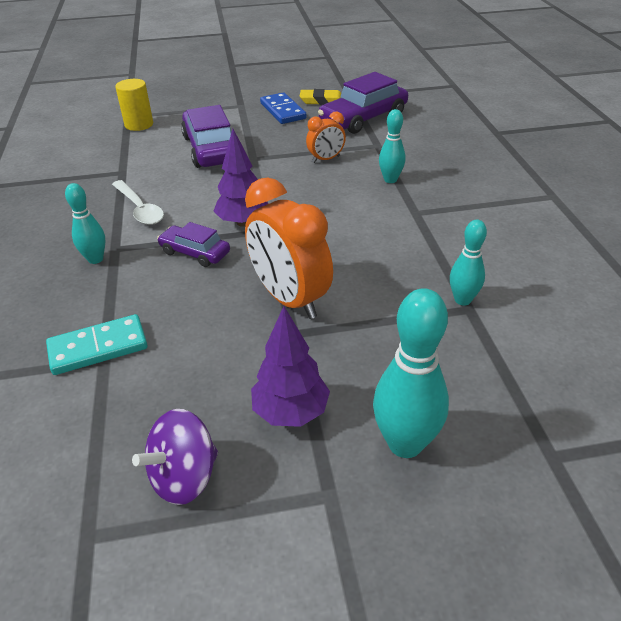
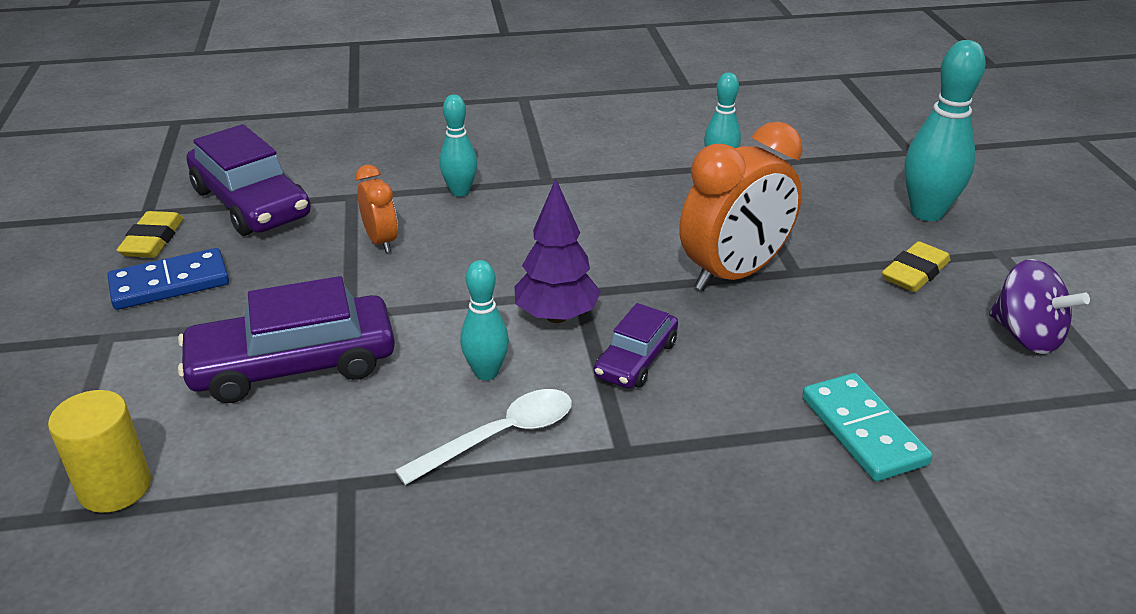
camera: 90 degrees left, 5 degrees down
(95, 259) = (656, 470): turquoise bowling pin -> turquoise bowling pin (486, 372)
(290, 412) = (915, 273): purple tree -> yellow eraser

